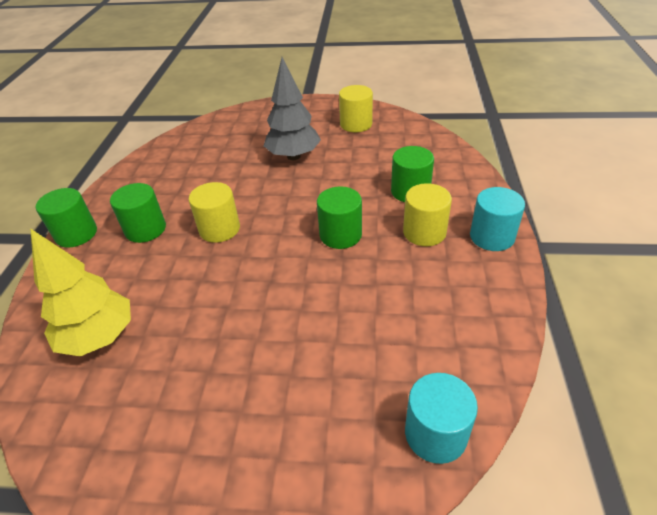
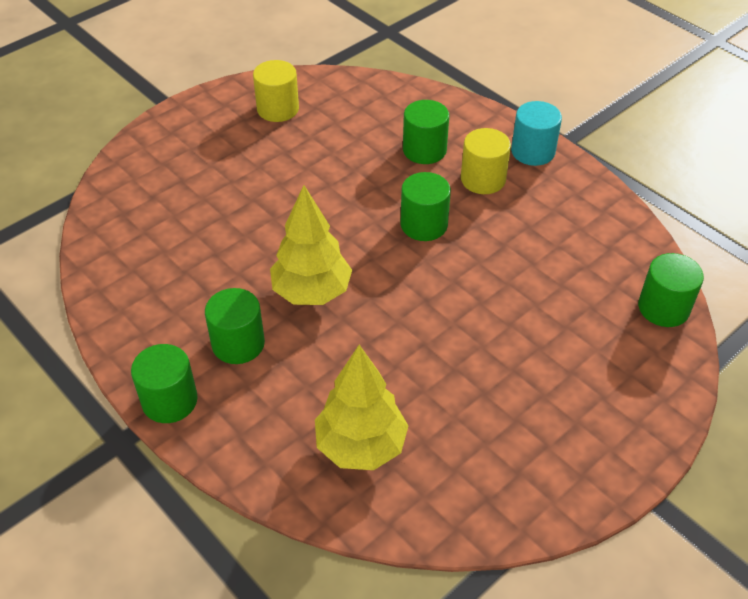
camera: 50 degrees left, 5 degrees up
(219, 229) = (312, 292): yellow cylinder -> yellow tree
(293, 156) = (267, 179): grey tree -> none
(435, 434) = (663, 308): turquoise cylinder -> green cylinder

